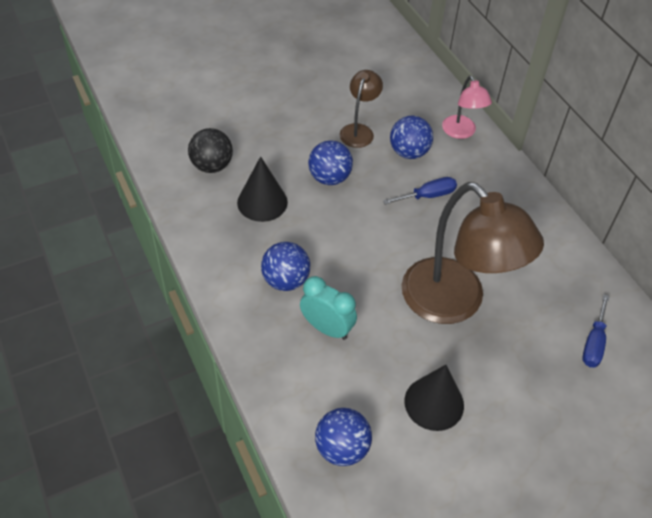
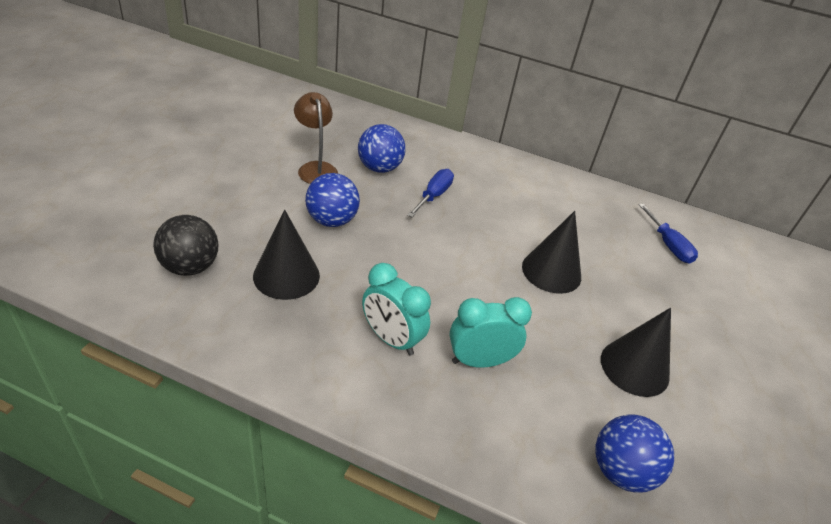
camera: 45 degrees left, 10 degrees down
(285, 280) = (391, 339): blue ball -> turquoise clock
(455, 303) = (551, 271): brown lamp -> black cone
(461, 132) = (404, 135): pink lamp -> none

